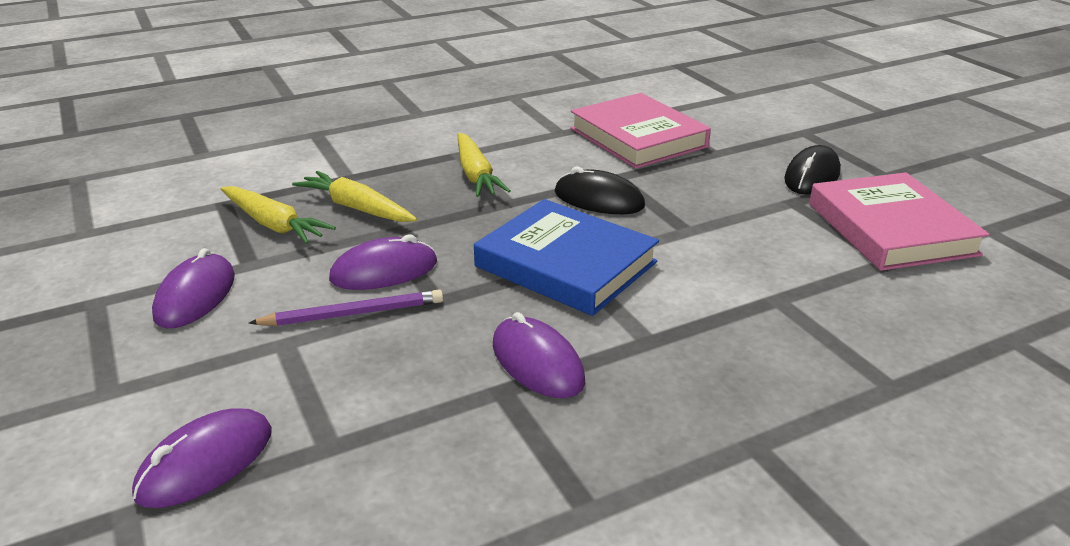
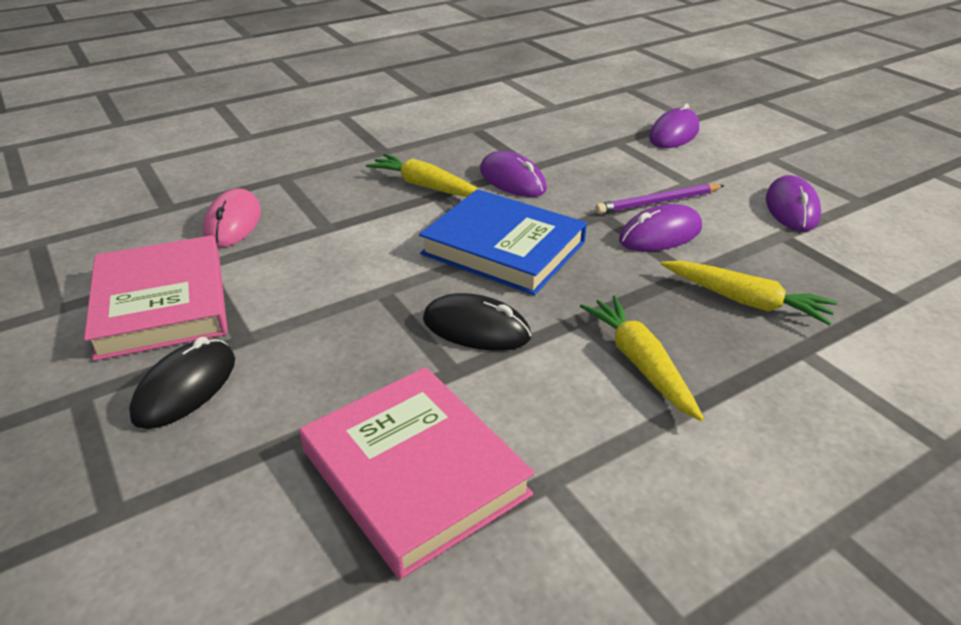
camera: 175 degrees right, 5 degrees up
(273, 224) = (809, 275): yellow carrot -> yellow carrot (426, 186)
(899, 311) = (233, 223): none -> pink mouse

